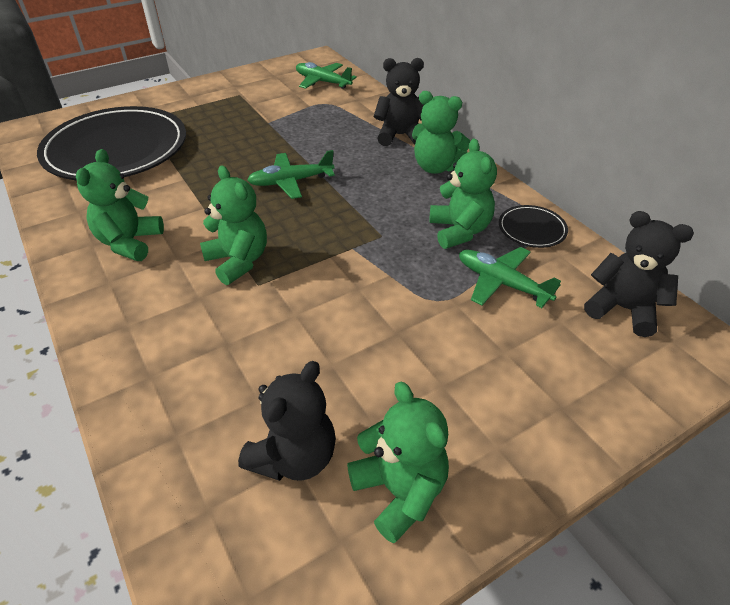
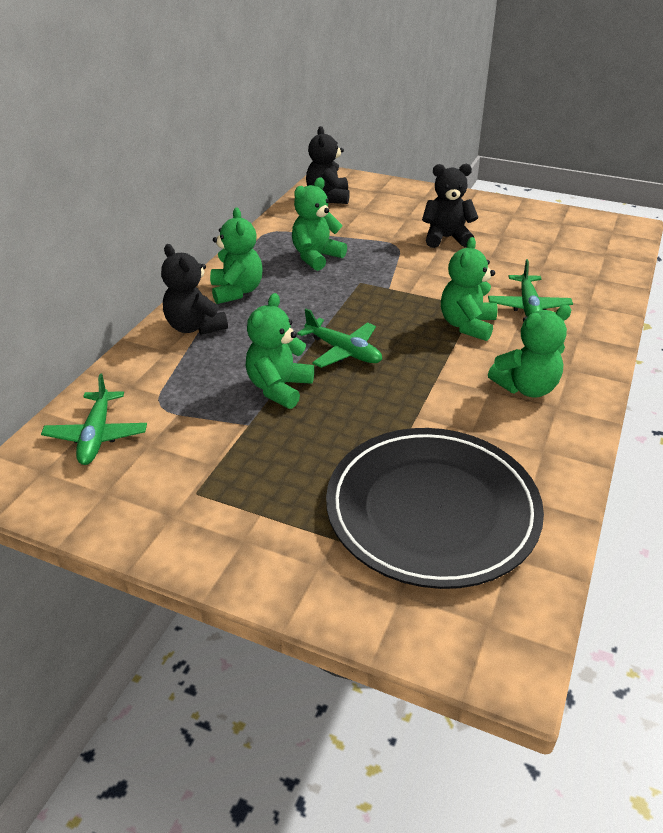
camera: 125 degrees left, 5 degrees down
(294, 457) = (551, 245): black teddy bear -> black teddy bear (446, 238)
(399, 491) = (522, 219): green teddy bear -> green teddy bear (279, 388)
(501, 283) = (352, 231): green plane -> green plane (528, 307)
(532, 229) = (281, 235): black plate -> none

